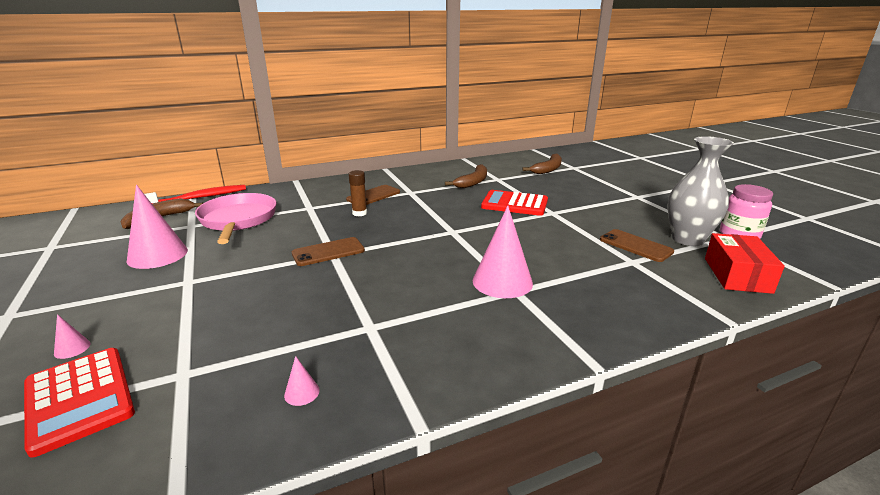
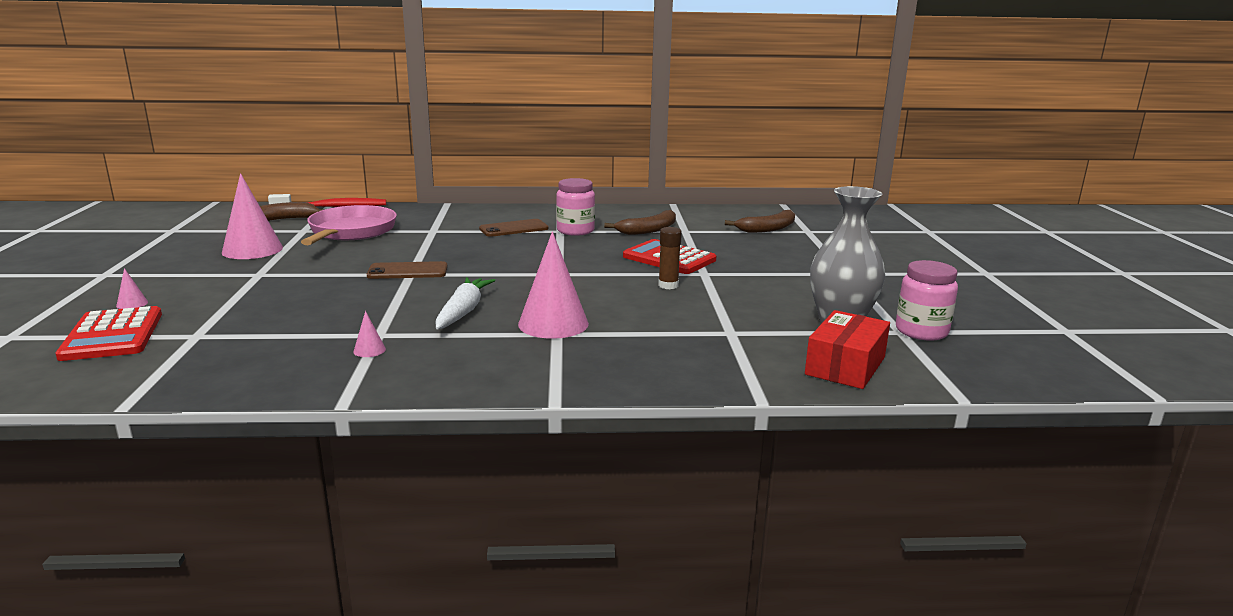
camera: 20 degrees right, 5 degrees down
(302, 392) = (273, 365): pink cone -> pink cone (369, 350)
(359, 213) = (479, 242): brown glue stick -> brown glue stick (668, 285)
(418, 285) = (463, 312): none -> white carrot
(422, 191) = (575, 231): none -> pink jar
(635, 246) = (759, 319): brown phone -> none

